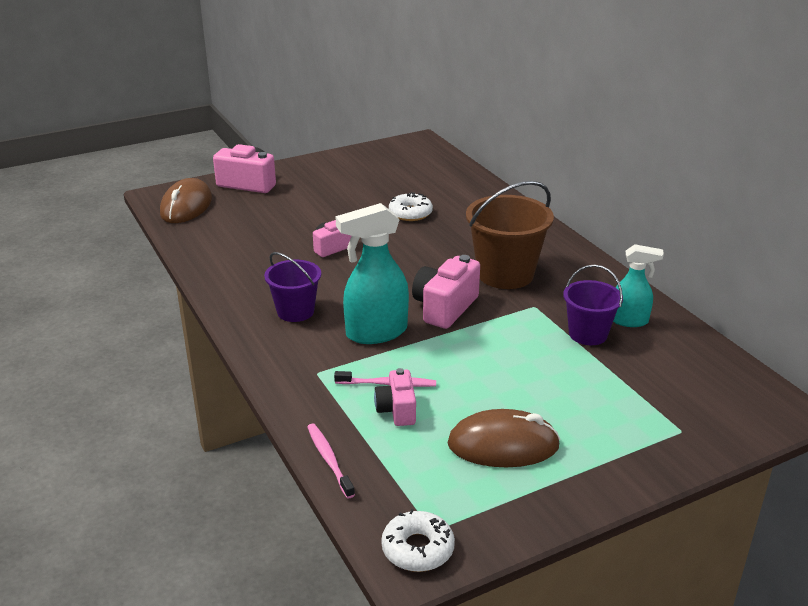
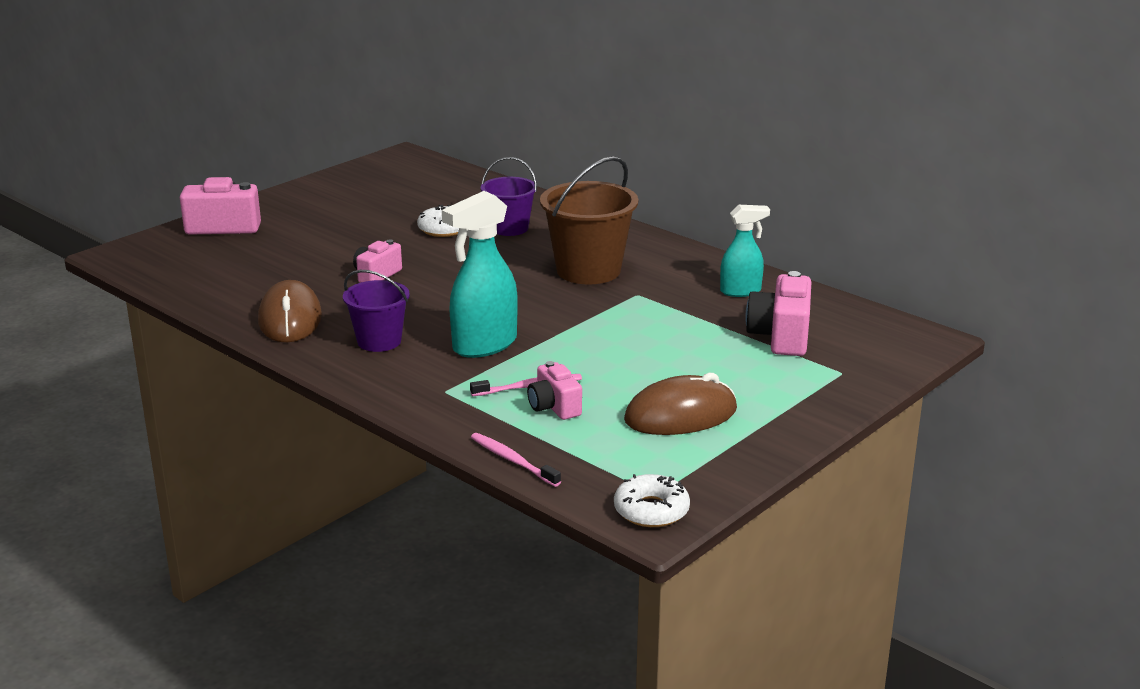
camera: 20 degrees left, 5 degrees down
(186, 206) = (163, 260): brown mouse -> brown mouse (290, 319)
(445, 308) = (543, 311): pink camera -> pink camera (781, 336)
(588, 334) = (707, 309): purple bucket -> purple bucket (509, 228)

